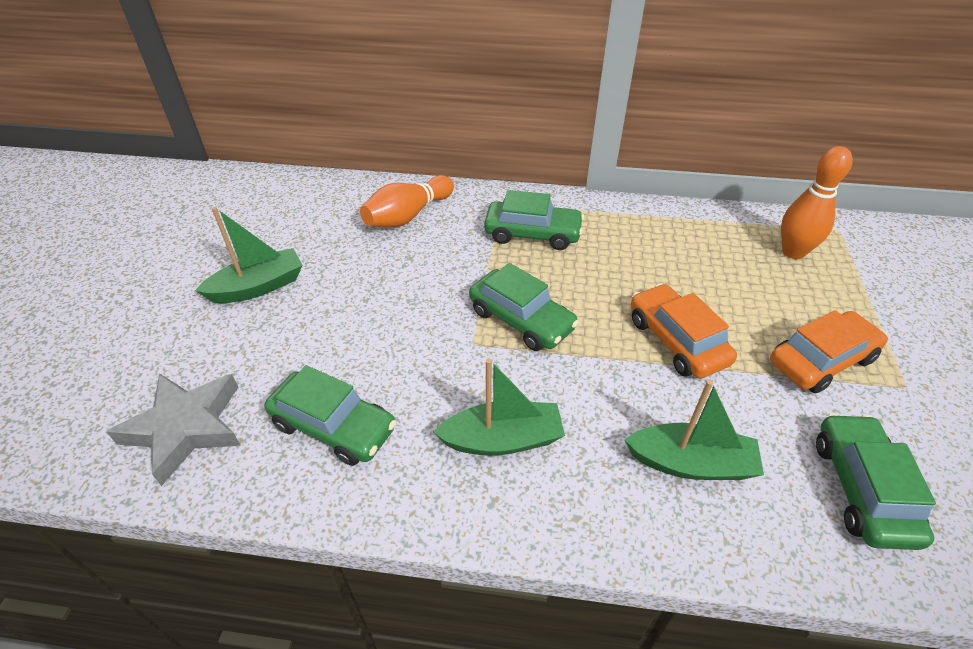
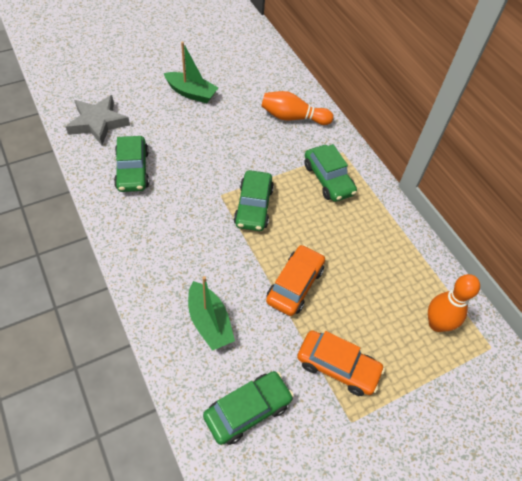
camera: 50 degrees right, 10 degrees up
(502, 439) = (169, 236): green boat -> none

